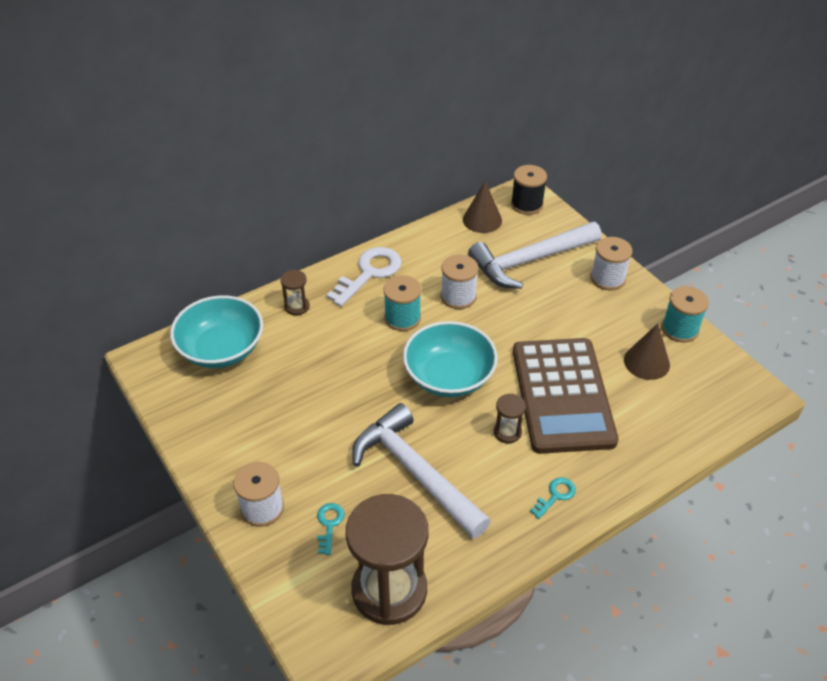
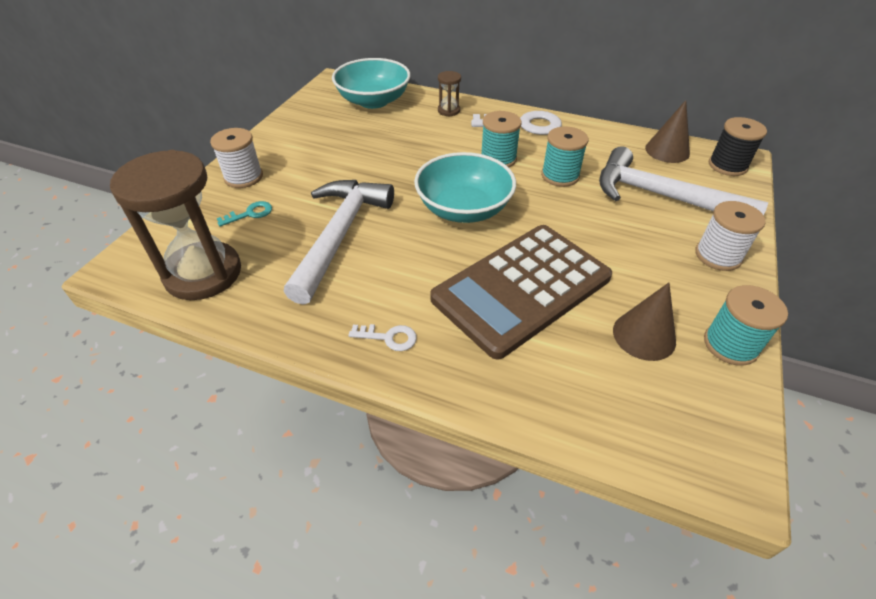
camera: 55 degrees right, 0 degrees up
(458, 296) = (560, 176): white spool -> turquoise spool
(507, 432) = (436, 270): brown hourglass -> none
(555, 496) = (388, 337): turquoise key -> white key

